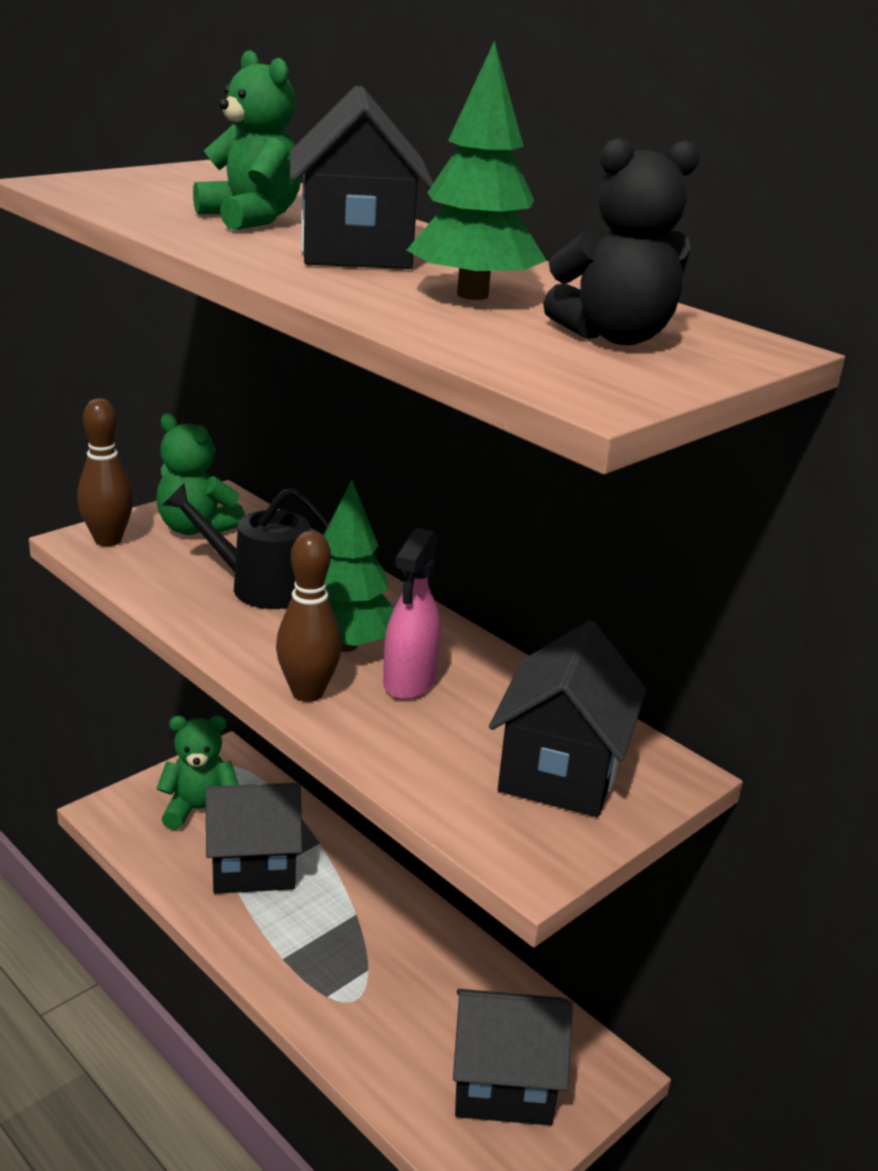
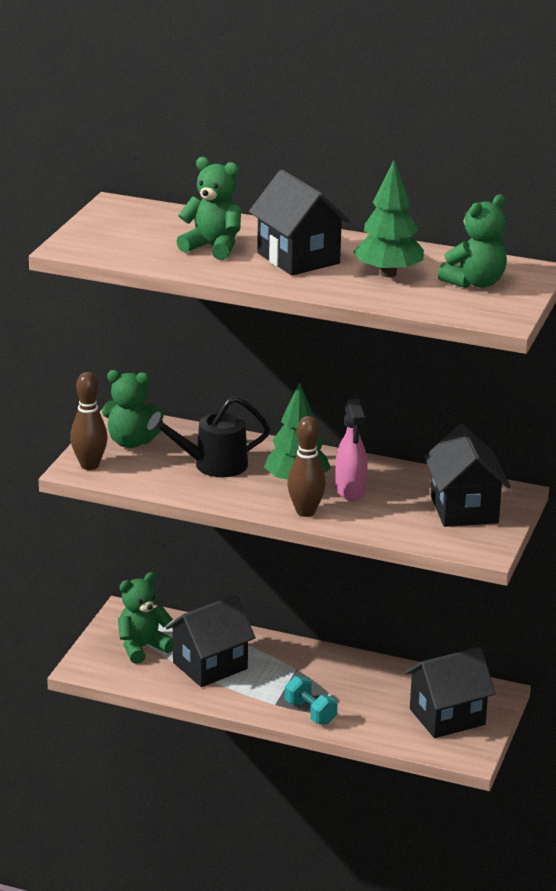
camera: 25 degrees left, 0 degrees up
(316, 992) = (310, 712): none -> turquoise dumbbell
(615, 337) = (475, 283): black teddy bear -> green teddy bear

